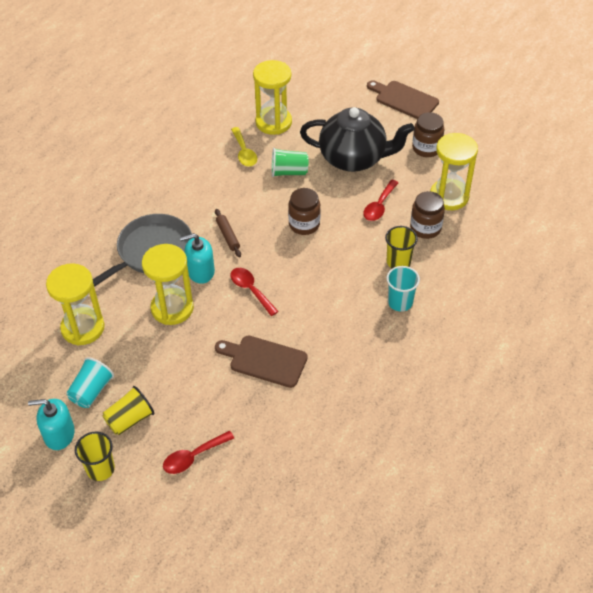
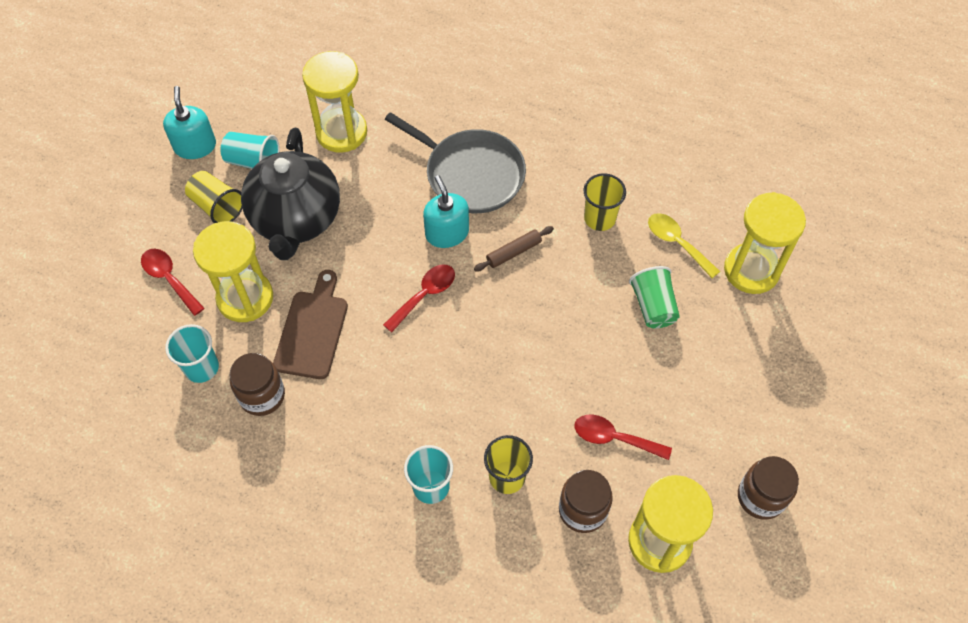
camera: 80 degrees right, 10 degrees up
(100, 469) = (152, 194): yellow cup -> yellow cup (599, 218)
(172, 308) = (383, 214): yellow hourglass -> yellow hourglass (245, 298)
(244, 152) = (677, 243): yellow spoon -> yellow spoon turned 75 degrees clockwise
(282, 435) = (201, 368): none -> turquoise cup
(304, 224) = (554, 341): brown jar -> brown jar (262, 396)
(354, 159) = (705, 390): black teapot -> black teapot (296, 219)
(404, 99) = (868, 451): brown cutting board -> none

